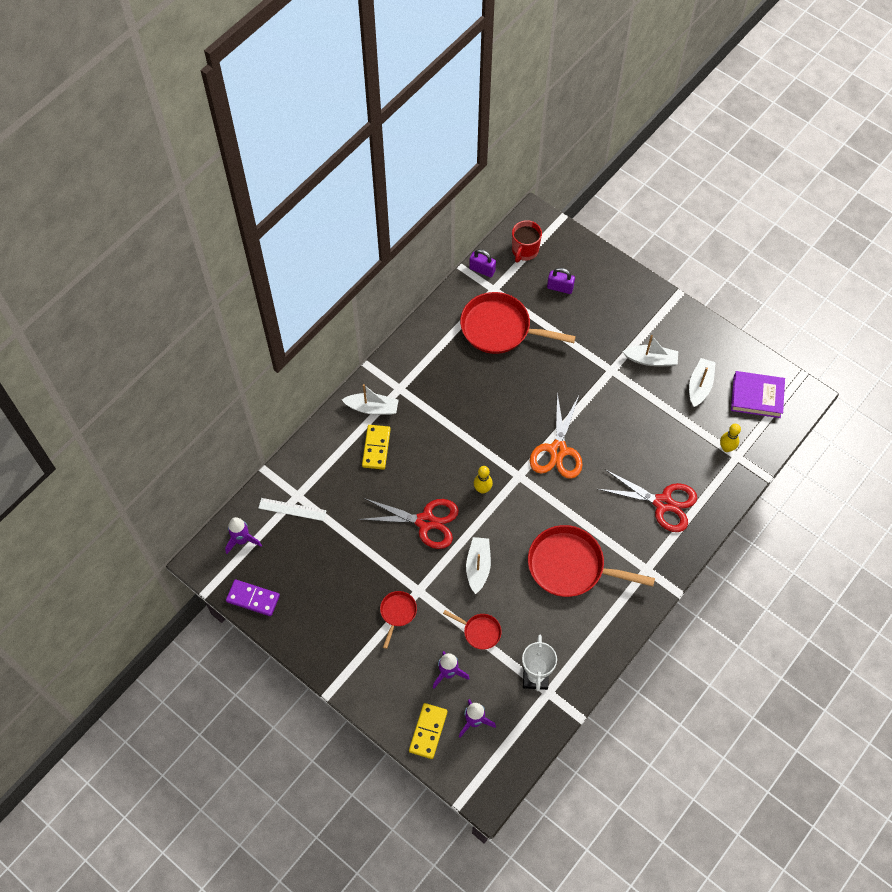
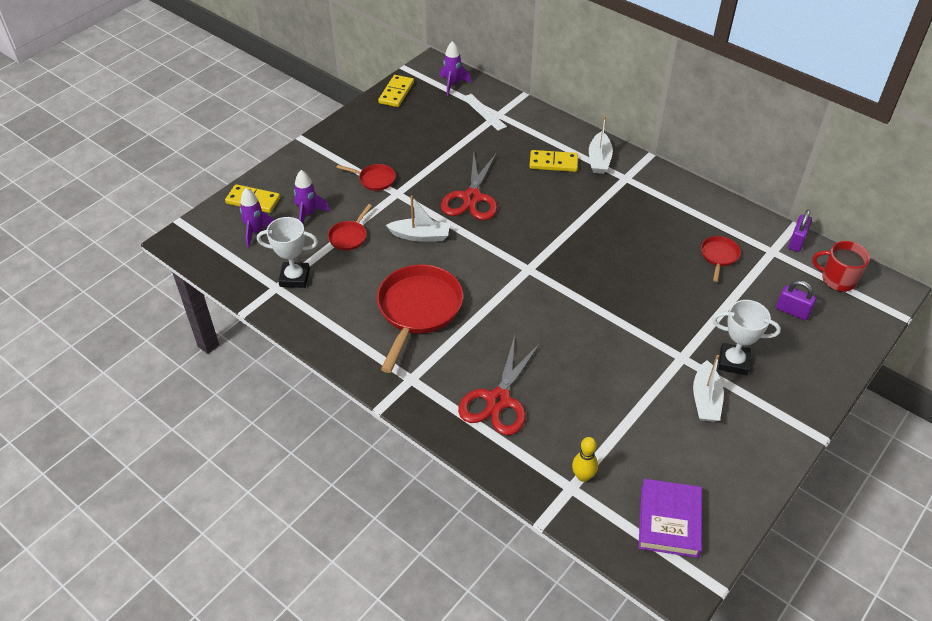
camera: 90 degrees right, 15 degrees down
(253, 598) = (396, 93): purple domino -> yellow domino
(292, 509) = (484, 112): white ruler -> white ruler turned 45 degrees counterclockwise
(482, 489) = (510, 240): yellow bowling pin -> none
(500, 328) = (719, 256): red pan -> red pan, size x0.48
(558, 450) = (563, 303): orange scissors -> none
(560, 288) = (792, 311): purple padlock -> purple padlock turned 75 degrees counterclockwise
(613, 336) = (733, 362): none -> white trophy
(699, 386) = (675, 452): white boat -> none

